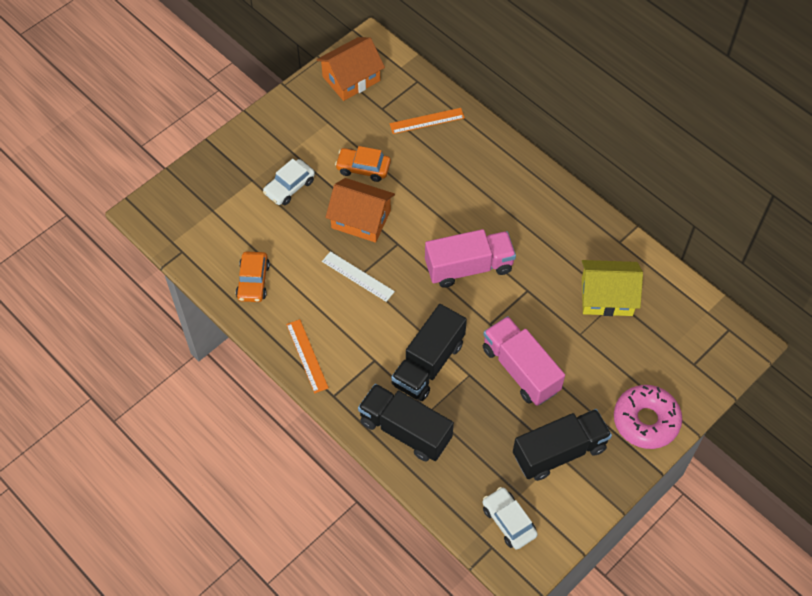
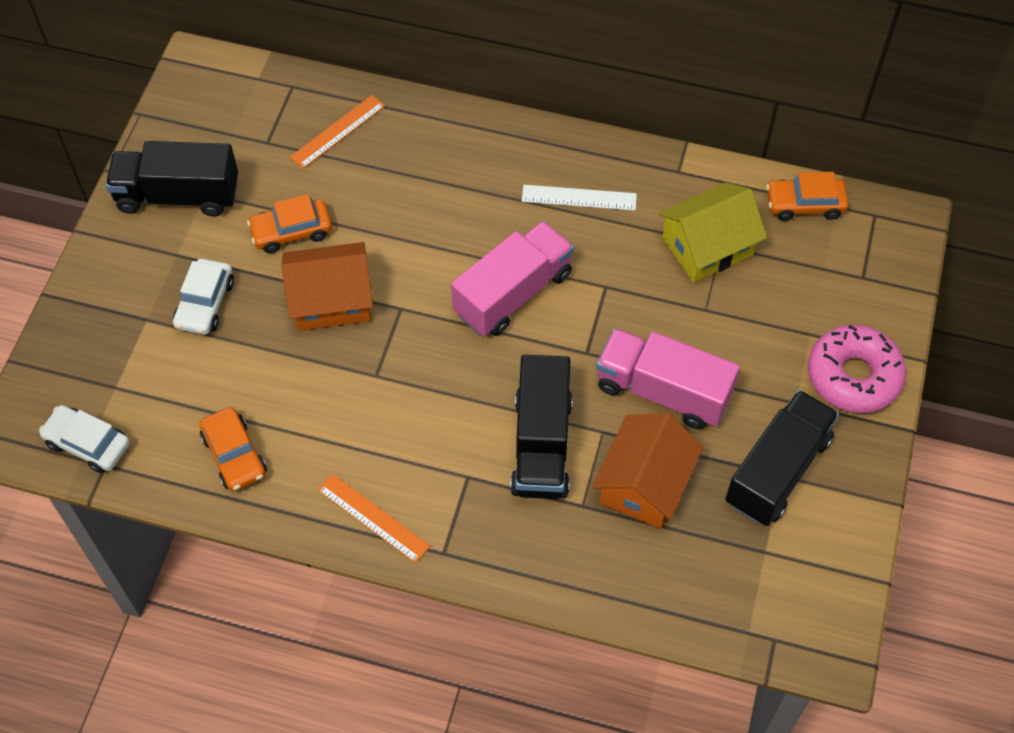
camera: 30 degrees left, 0 degrees up
(351, 78) = (200, 122): orange house -> orange house (644, 484)
(358, 276) = (375, 377): white ruler -> white ruler (579, 197)
(405, 430) = (567, 548): black truck -> black truck (178, 195)
(508, 521) = (773, 594): white car -> white car (88, 444)
(687, 301) = (805, 204): none -> orange car

